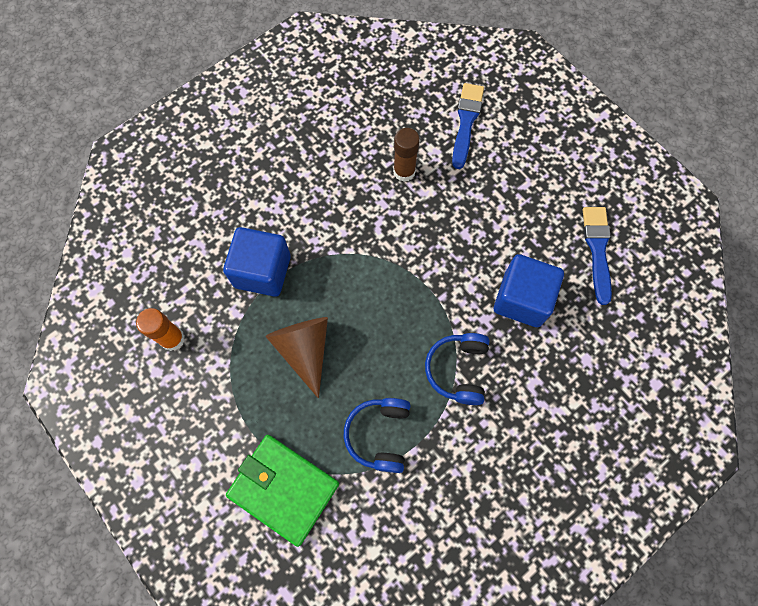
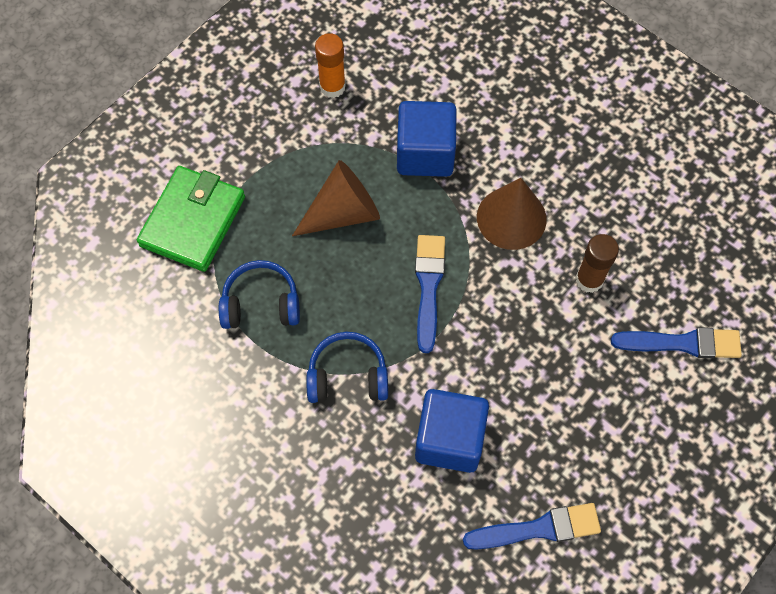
camera: 80 degrees right, 5 degrees down
(339, 216) = (511, 218): none -> brown cone
(389, 291) = (428, 287): none -> blue brush

